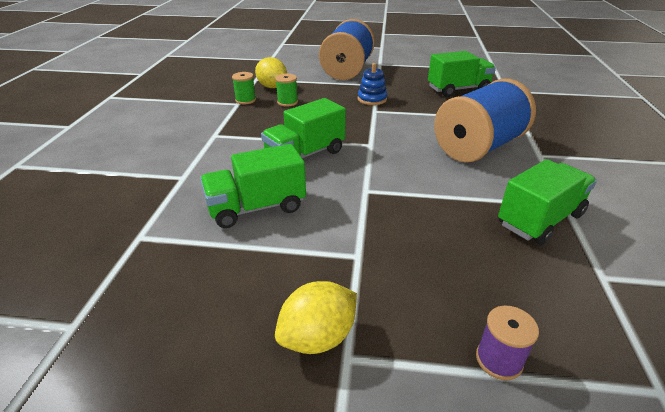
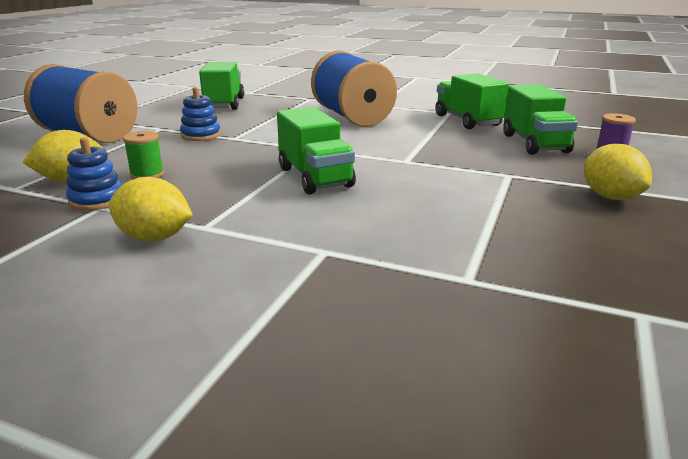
camera: 75 degrees left, 10 degrees down
(199, 126) = (154, 237): none -> yellow lemon
(245, 100) = (97, 200): green spool -> blue stacking toy
(256, 208) = (421, 208): green truck -> green truck (535, 143)

